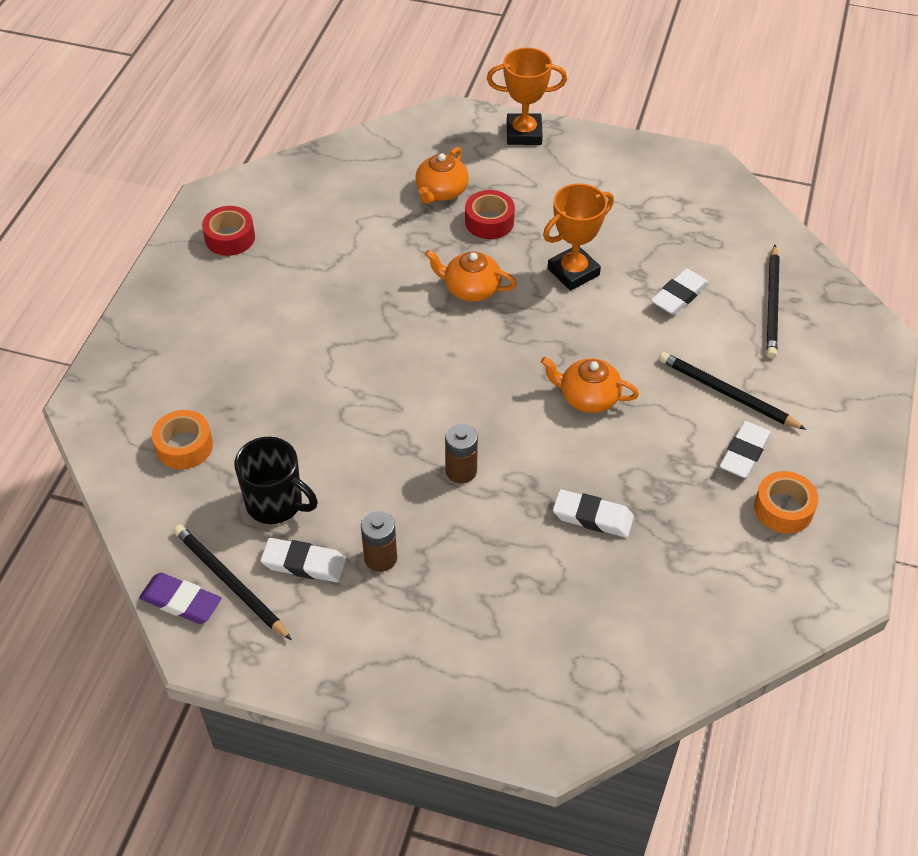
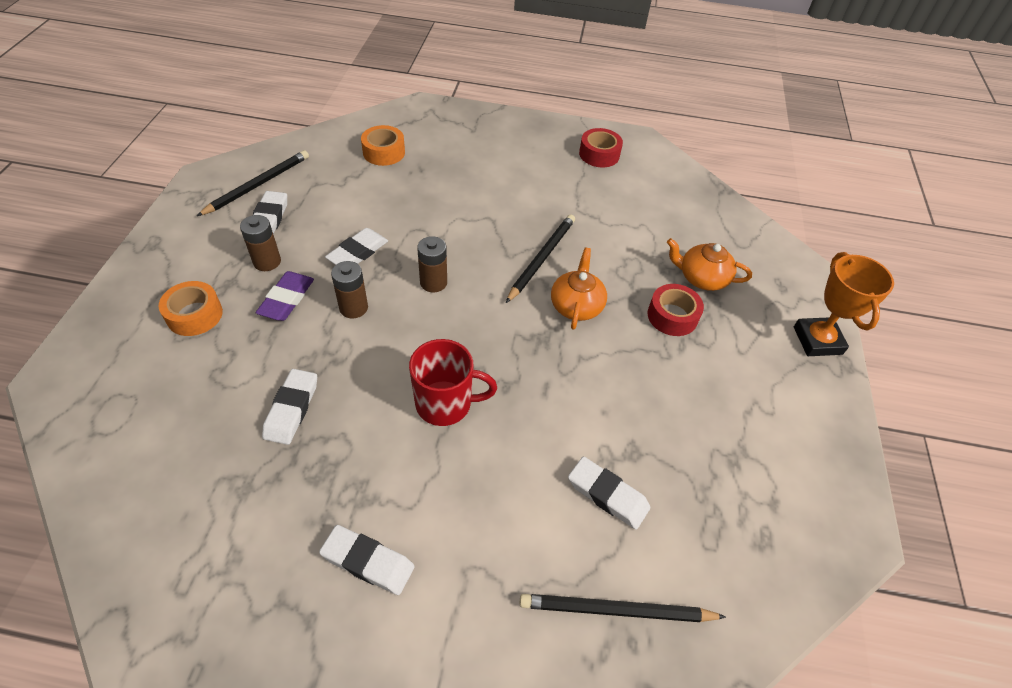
camera: 80 degrees right, 0 degrees up
(181, 601) = (246, 164): purple eraser -> purple eraser (287, 299)
(275, 503) = (327, 201): black mug -> none
(374, 469) = (358, 252): none -> white eraser
(429, 401) = (433, 282): none -> brown battery
(573, 272) = (620, 389): orange trophy -> none
(588, 397) = (445, 404): orange teapot -> red mug
(727, 393) = (458, 545): black pencil -> black pencil (541, 258)
(783, 509) = (282, 605): orange tape -> orange tape (194, 315)

